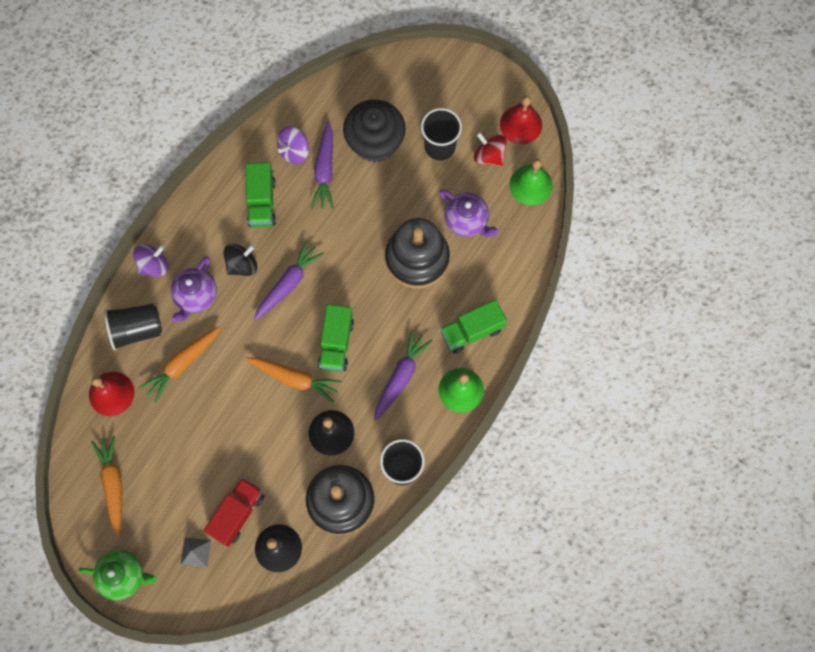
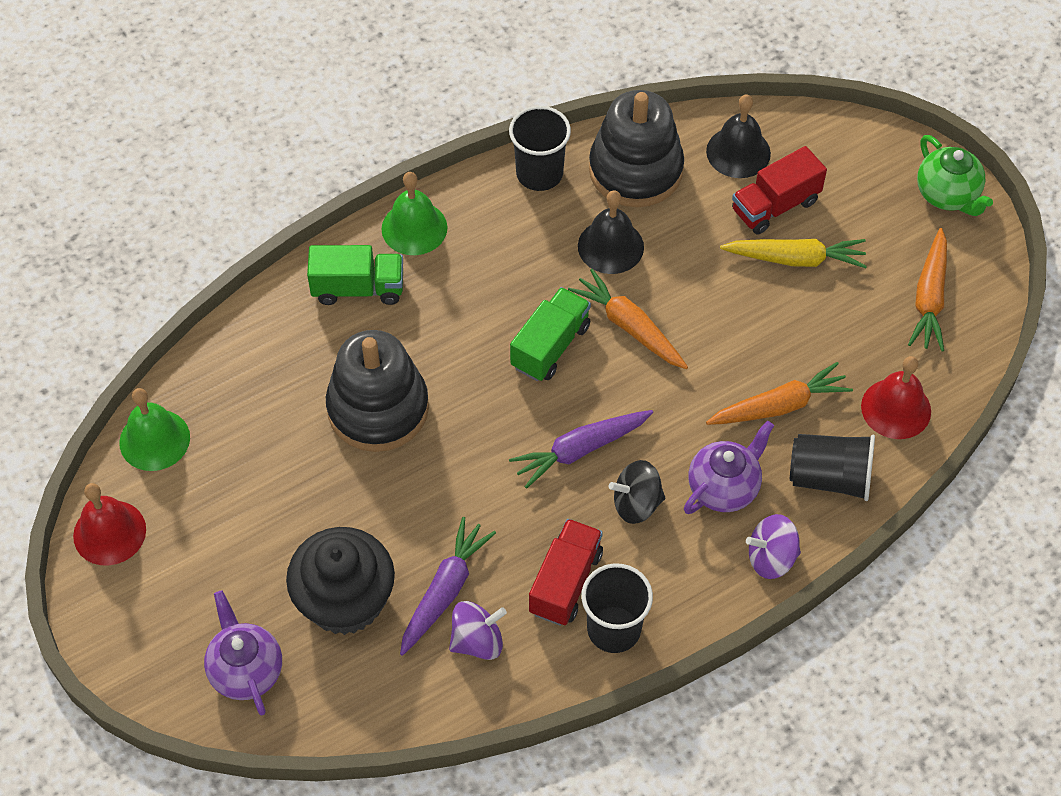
camera: 155 degrees left, 15 degrees down
(124, 576) = (947, 195): green teapot -> green teapot turned 150 degrees counterclockwise
(195, 552) = (846, 186): grey pyramid -> none
(209, 477) = (795, 259): none -> yellow carrot
(262, 202) = (565, 582): green truck -> red truck
(400, 377) = (484, 273): purple carrot -> none
(440, 146) = (251, 551): black cup -> black cup (614, 629)
(467, 221) = (277, 428): purple teapot -> purple teapot (246, 670)
(489, 155) = (186, 507): red spinning top -> none

